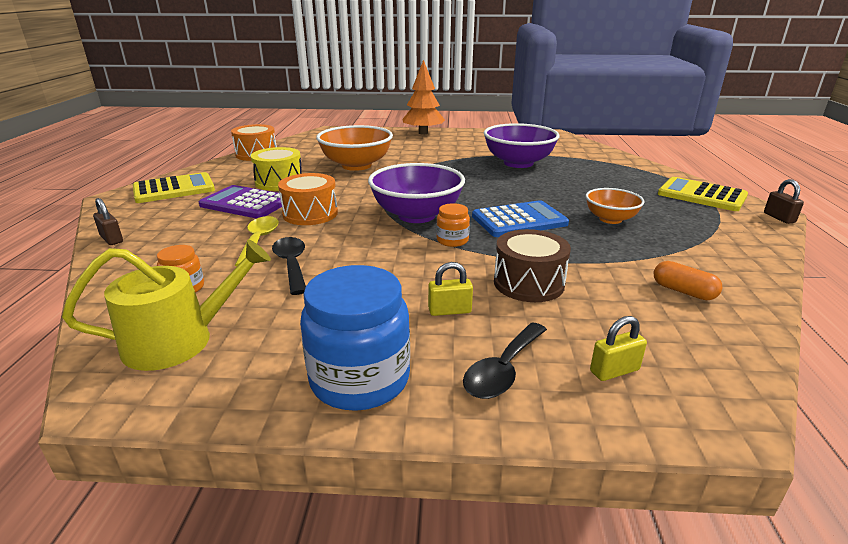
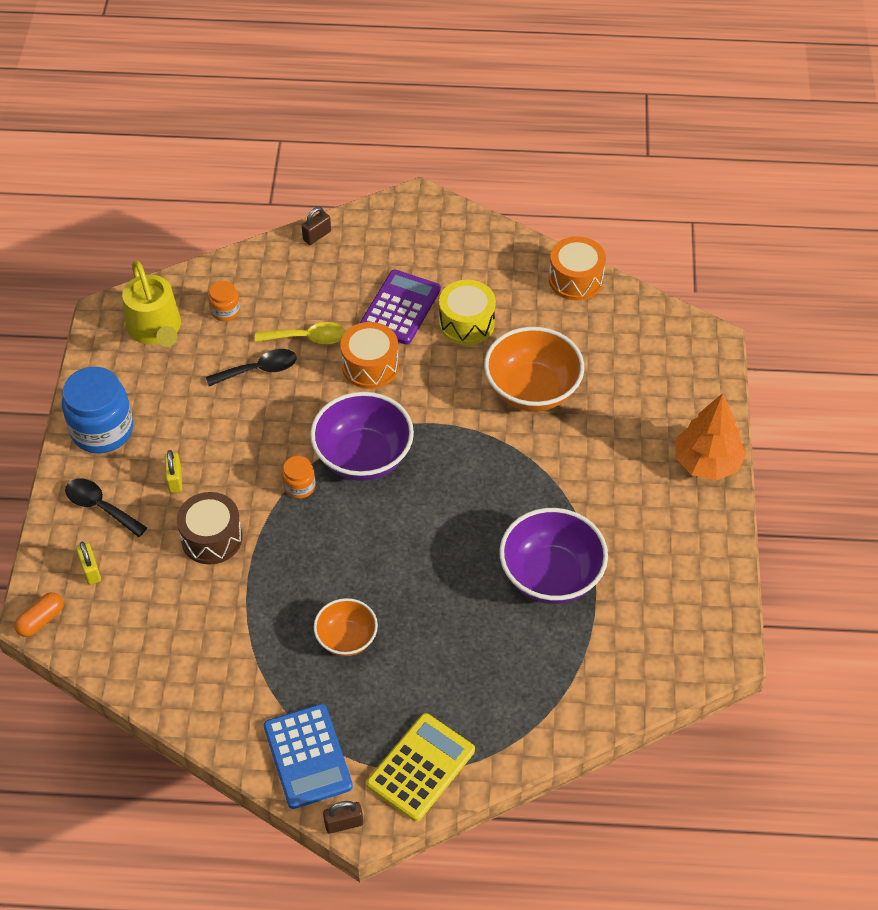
camera: 90 degrees right, 25 degrees up
(174, 189) = (443, 238): yellow calculator -> none
(519, 220) = (346, 549): blue calculator -> blue calculator (307, 756)
(683, 291) = (186, 652): orange capsule -> orange capsule (41, 620)

